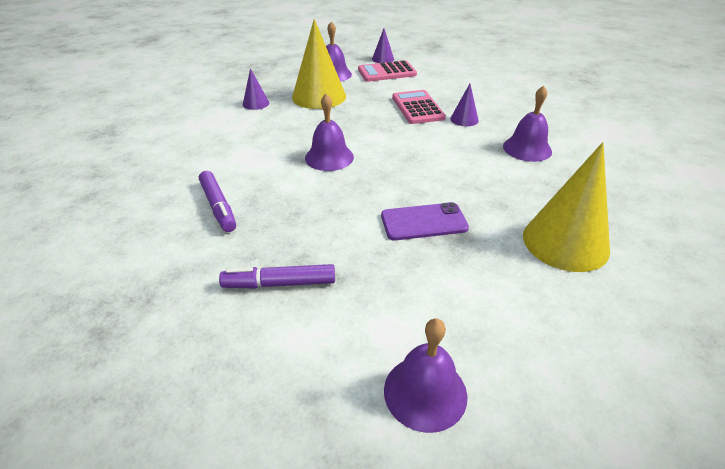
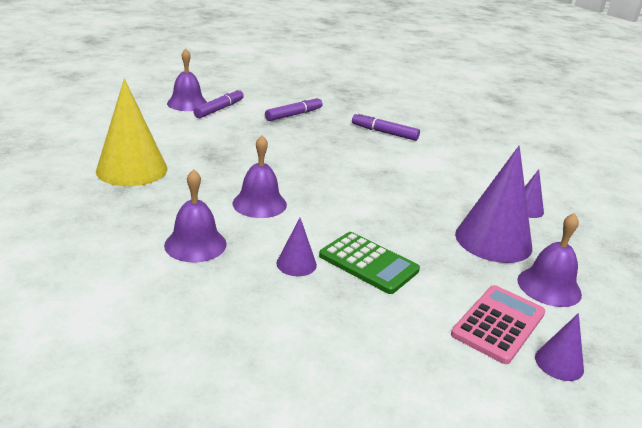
camera: 140 degrees right, 10 degrees down
(319, 96) = (493, 240): yellow cone -> purple cone
(329, 157) = (371, 179): purple bell -> purple bell (259, 203)
(380, 345) = (219, 109): none -> purple marker
(417, 108) = (368, 263): pink calculator -> green calculator
(424, 222) = (244, 156): purple phone -> none

